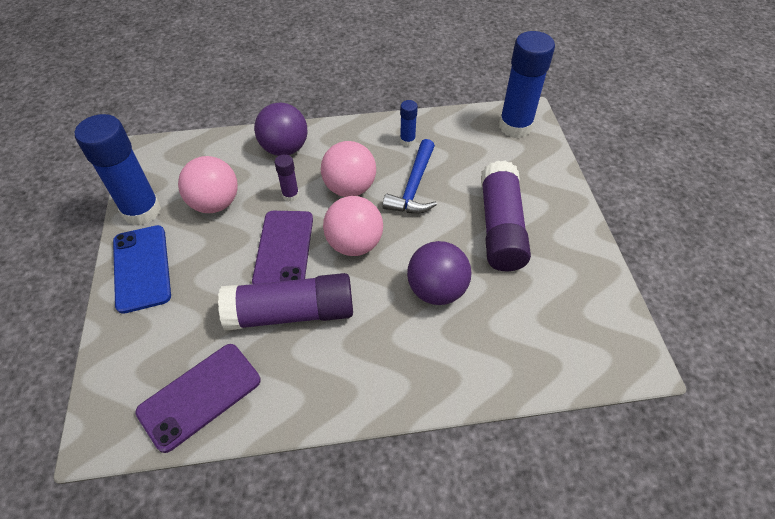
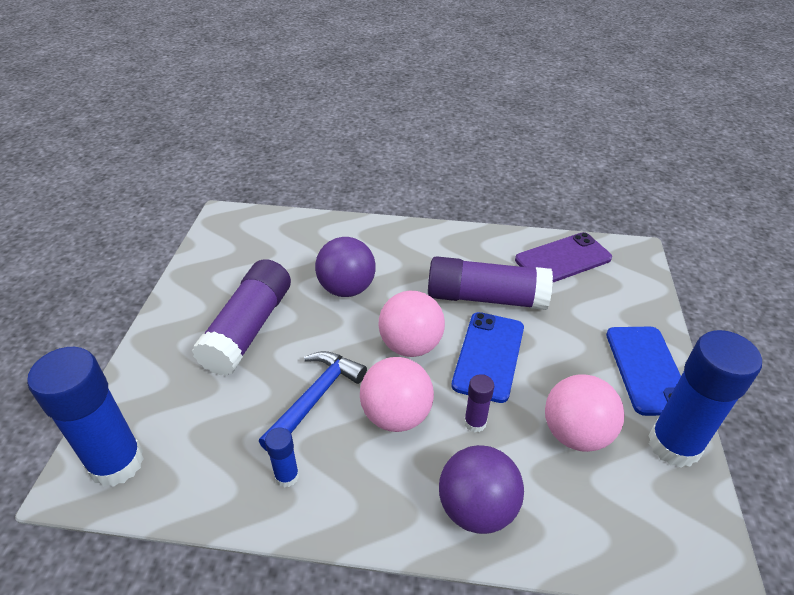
camera: 165 degrees left, 10 degrees down
(284, 249) = (488, 356): purple phone -> blue phone

